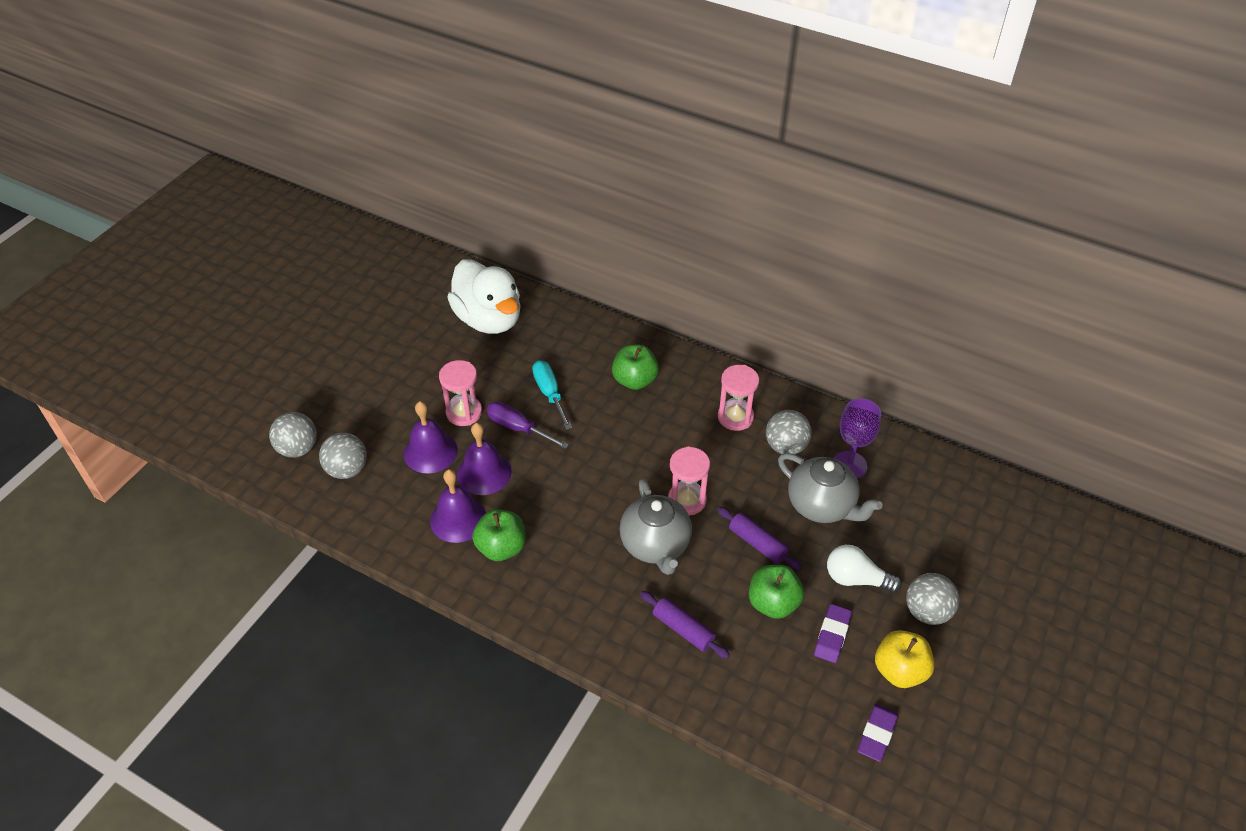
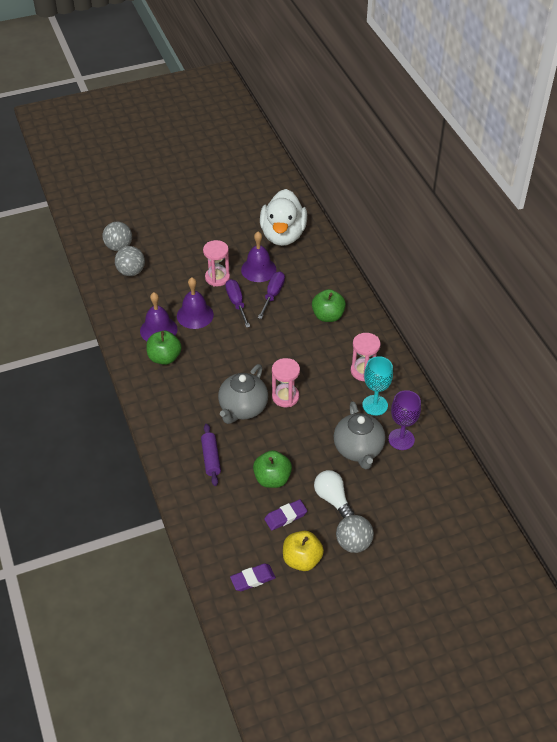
camera: 40 degrees right, 0 degrees up
(430, 452) = (179, 287): purple bell -> purple bell (258, 269)
(550, 394) = (273, 295): turquoise screwdriver -> purple screwdriver
(757, 543) = (298, 444): purple rolling pin -> none
(786, 446) = (375, 405): grey ball -> turquoise goblet

